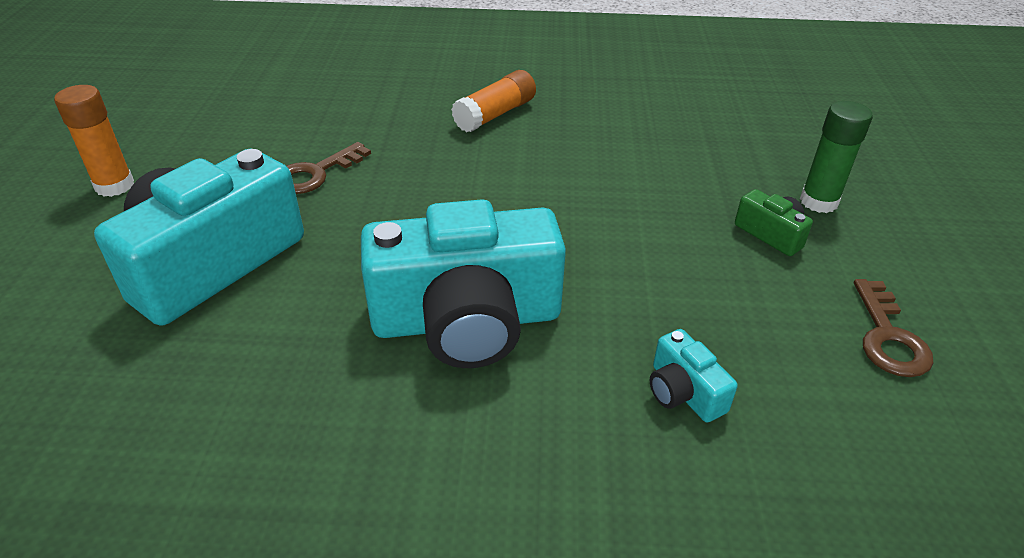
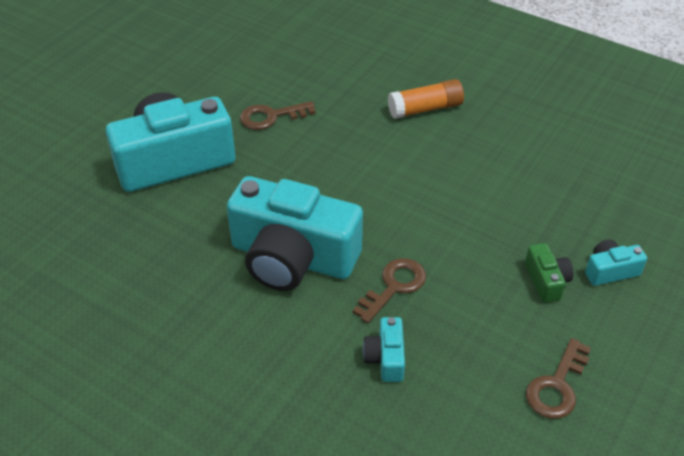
camera: 30 degrees right, 5 degrees up
(114, 186) = (150, 84): orange glue stick -> none
(619, 304) = (394, 287): none -> brown key
(818, 202) = (610, 271): green glue stick -> turquoise camera

